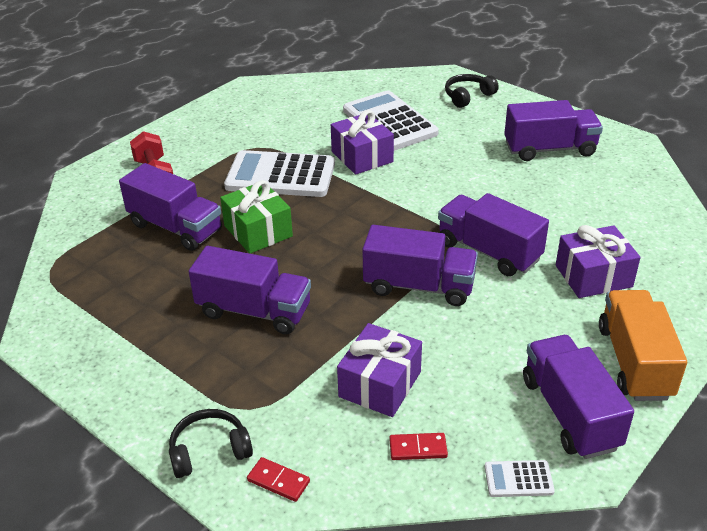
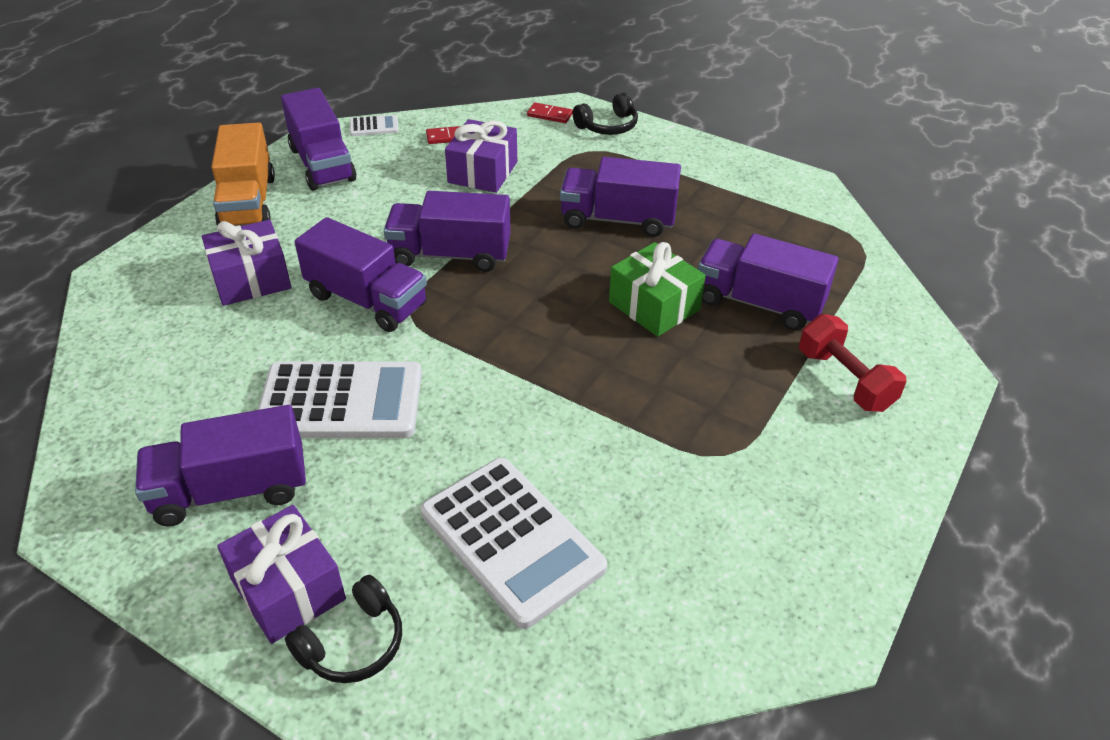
camera: 170 degrees right, 5 degrees up
(280, 175) = (662, 397): white calculator -> white calculator (341, 401)
(362, 157) = (547, 446): purple gift -> purple gift (288, 589)

